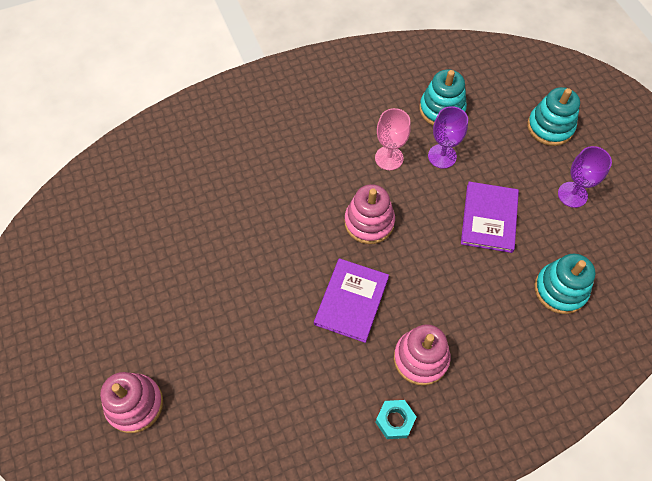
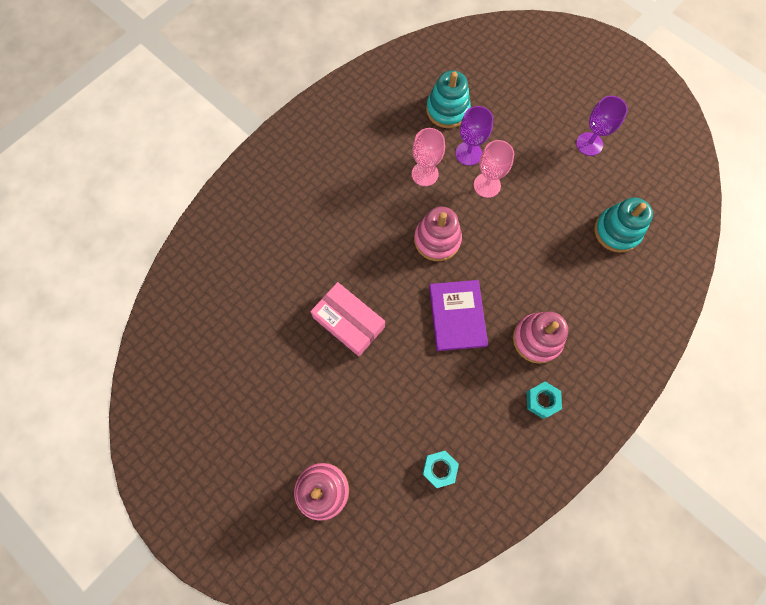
camera: 25 degrees left, 10 degrees up
(244, 261) = (349, 322): none -> pink box
(256, 438) = (439, 469): none -> turquoise nut
(445, 192) = (487, 185): none -> pink goblet
(489, 218) = (533, 193): purple book -> none
(550, 127) = (544, 90): turquoise stacking toy -> none

